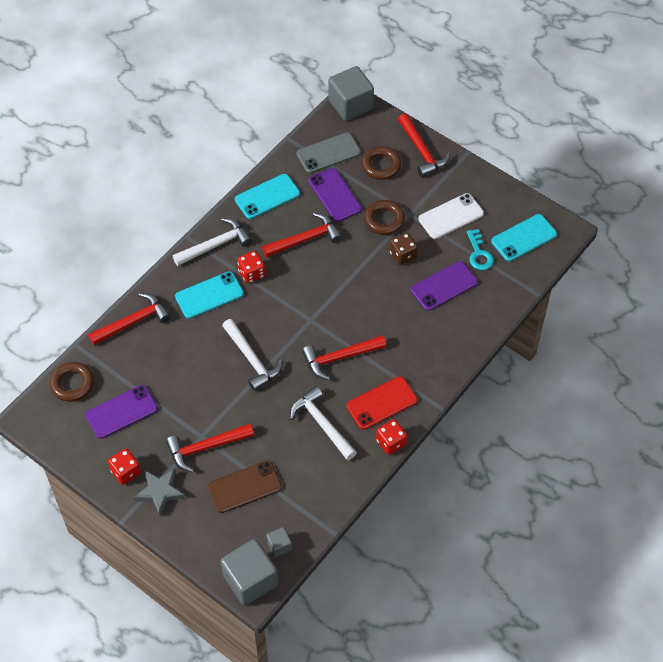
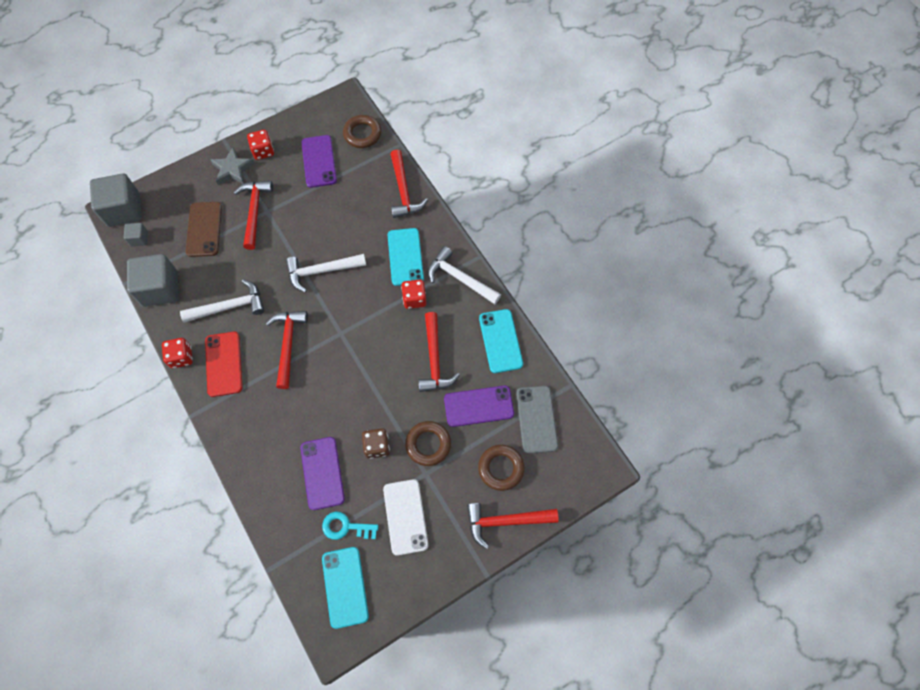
camera: 110 degrees right, 10 degrees up
(216, 245) = (459, 278): white hammer -> white hammer turned 135 degrees clockwise
(350, 105) = (598, 467): grey cube -> grey cube (160, 289)

